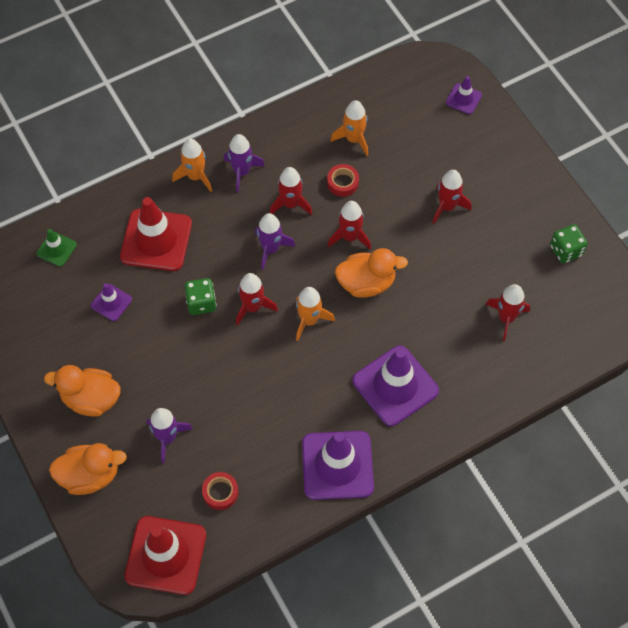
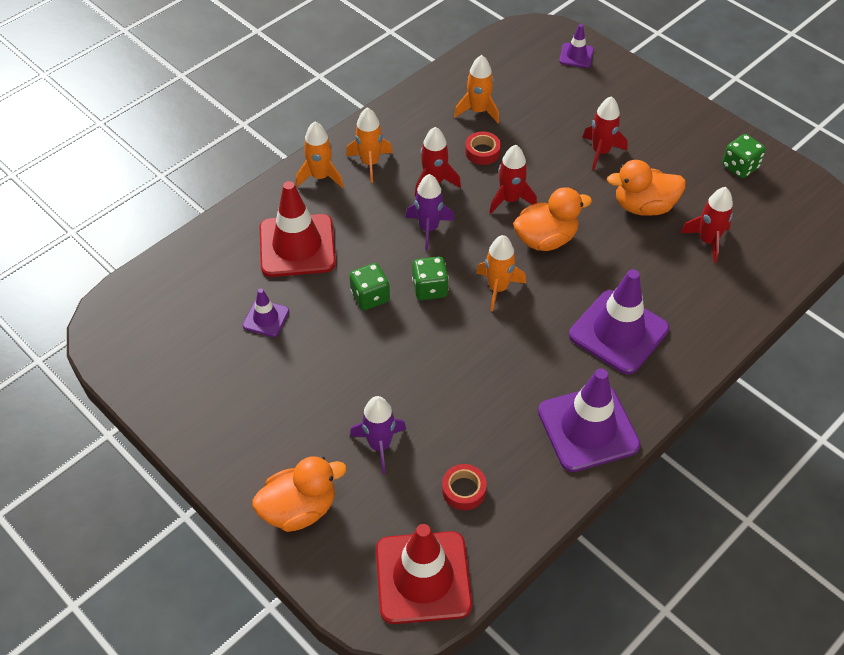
camera: 15 degrees left, 10 degrees down
(56, 249) = (184, 278): green traffic cone -> none
(91, 399) = (274, 424): orange duck -> orange duck (643, 206)
(242, 172) = (370, 163): purple rocket -> orange rocket
(253, 307) = (430, 288): red rocket -> green dice

